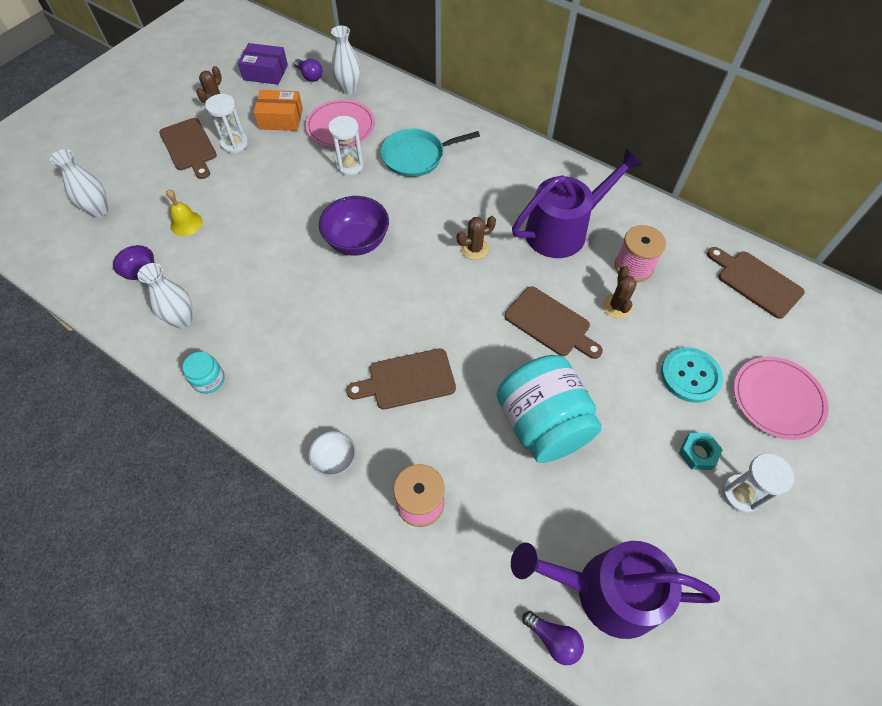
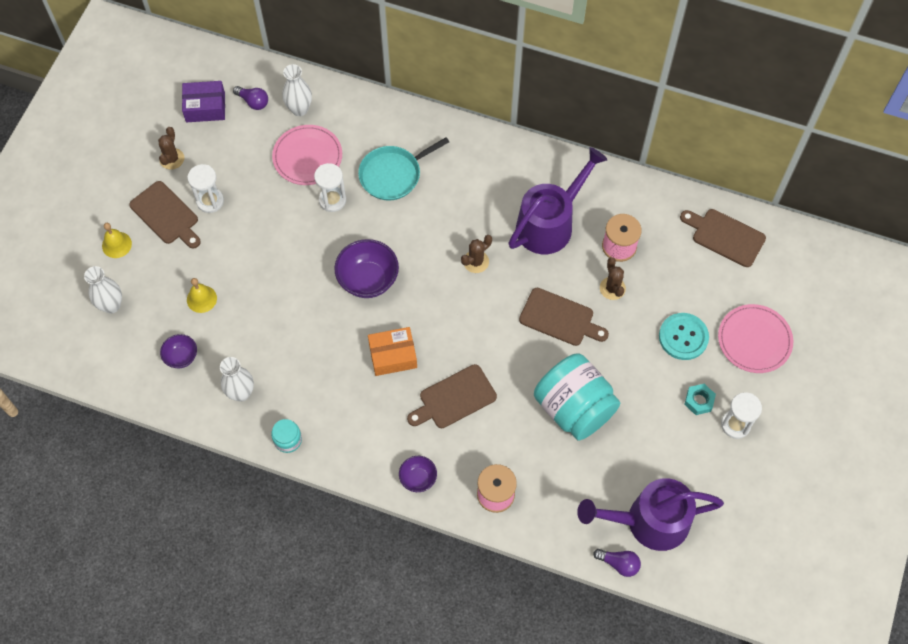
camera: 15 degrees left, 5 degrees up
(132, 161) = (116, 244): none -> yellow bell
(281, 119) = (244, 161): orange box -> orange box (393, 355)
(335, 460) = (418, 478): white bowl -> purple bowl

